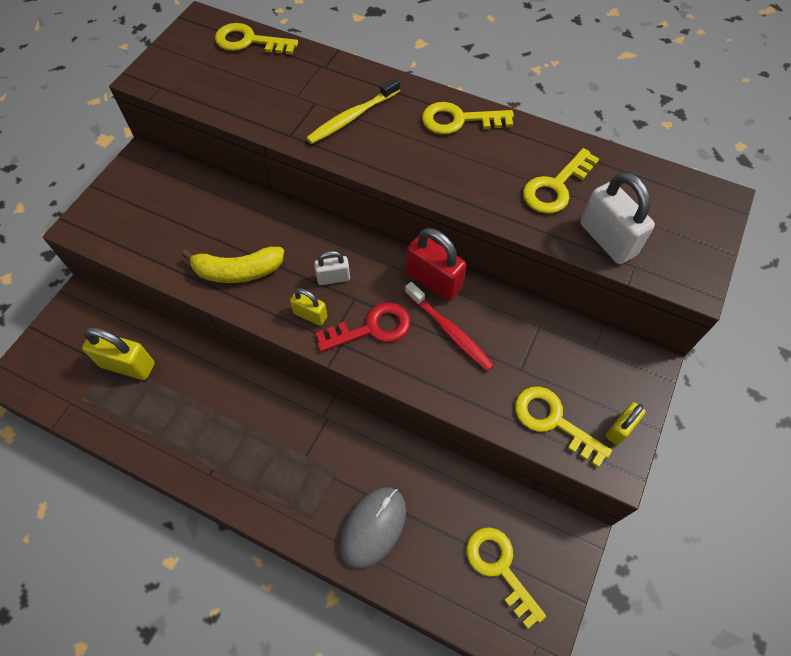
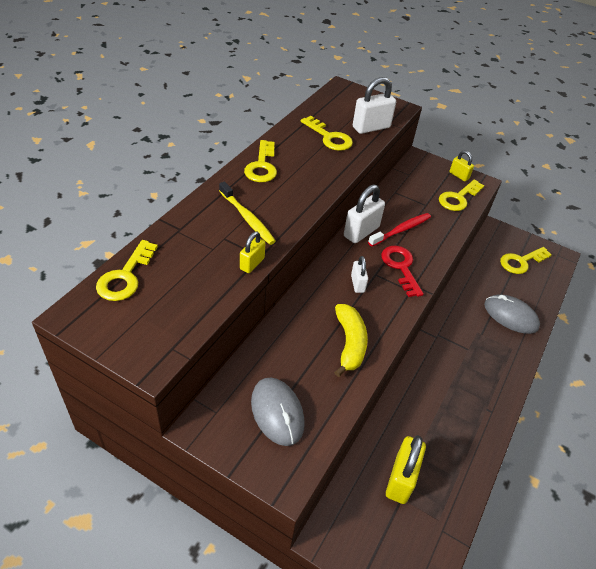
camera: 90 degrees left, 15 degrees down
(151, 213) = (277, 412): none -> grey mouse
(310, 315) = (391, 299): yellow padlock -> yellow padlock (252, 263)
(433, 281) = (361, 232): red padlock -> white padlock

